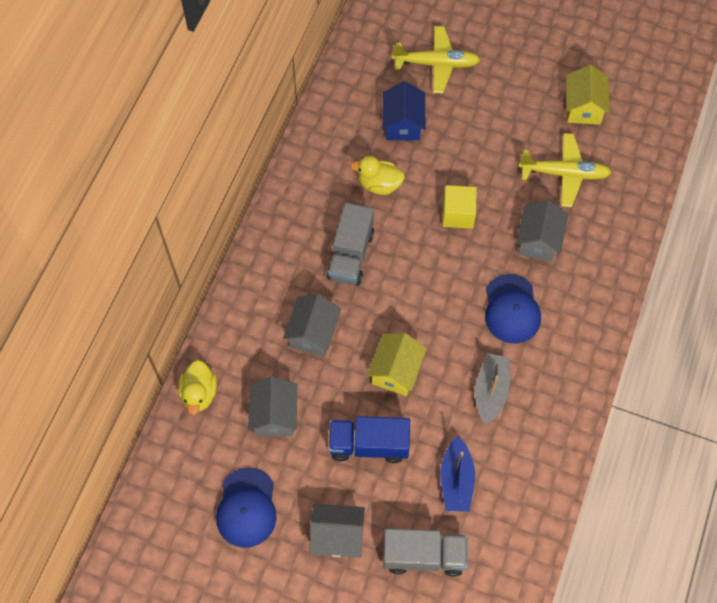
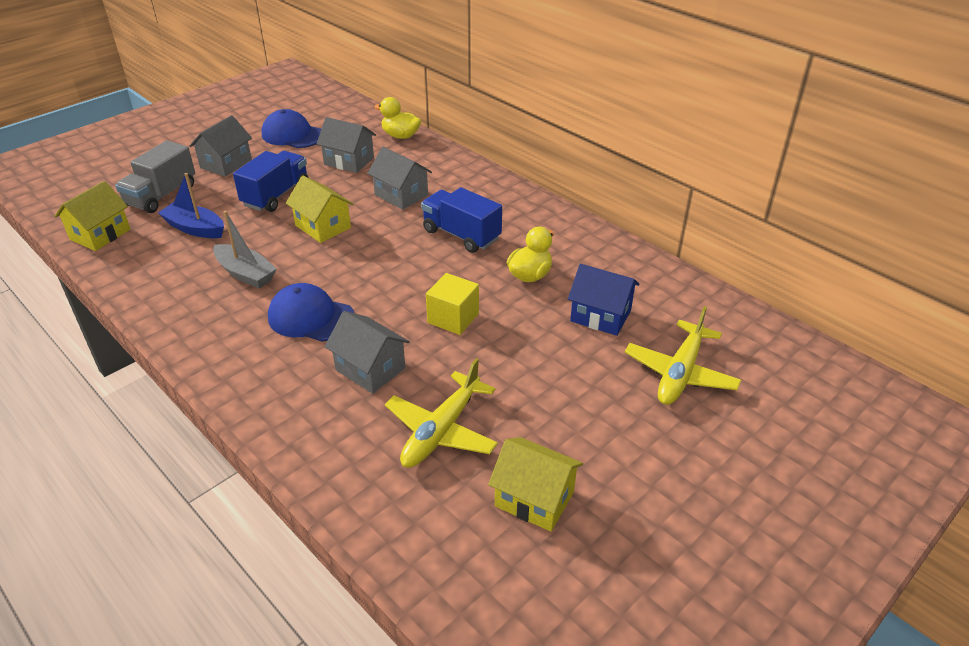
camera: 115 degrees right, 25 degrees down
(350, 255) = (461, 235): grey truck -> blue truck
(510, 560) = (100, 234): none -> yellow house

